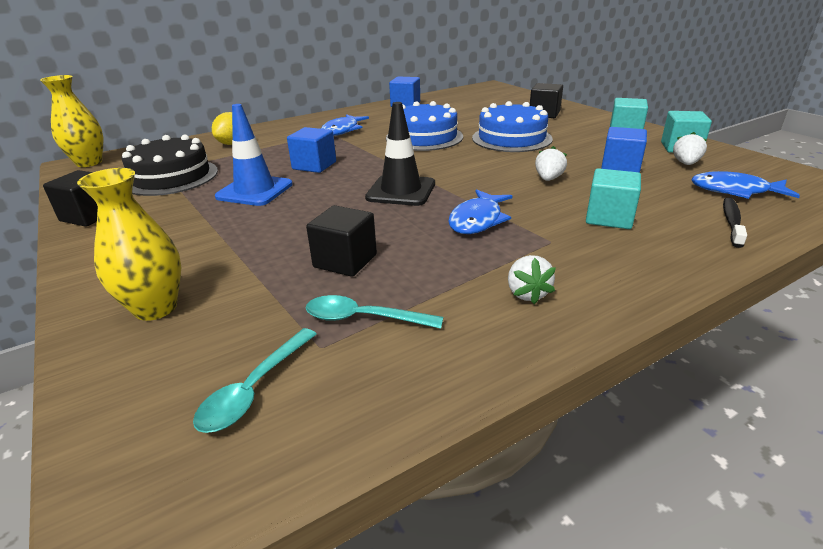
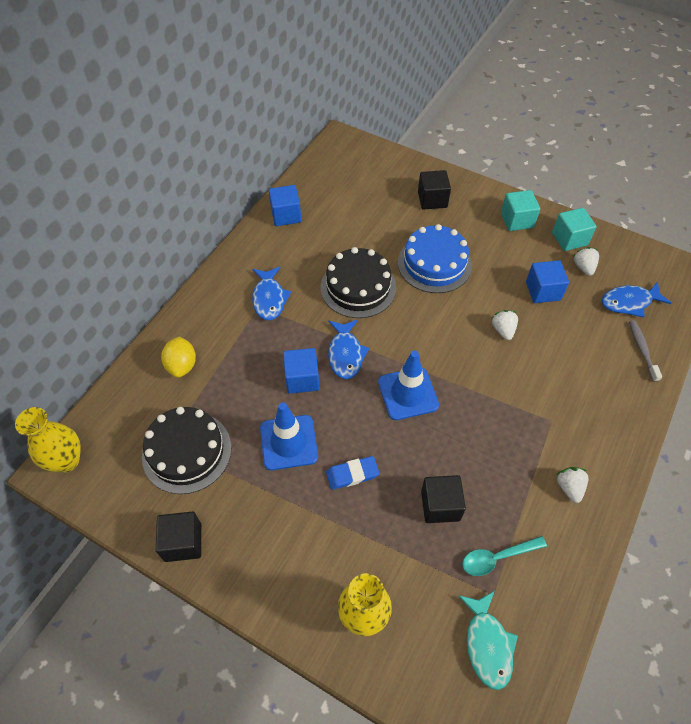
camera: 30 degrees left, 25 degrees up
(255, 389) = (487, 644): turquoise spoon -> turquoise fish
(283, 219) = (352, 474): none -> blue eraser
(401, 191) = (408, 393): black traffic cone -> blue traffic cone
(424, 137) = (358, 287): blue cake -> black cake
(477, 220) = (490, 414): blue fish -> blue fish (345, 354)
(527, 293) = (569, 487): white strawberry -> white strawberry turned 150 degrees counterclockwise
(609, 218) = (570, 374): turquoise cube -> none
(731, 222) = (642, 349): black toothbrush -> grey toothbrush

